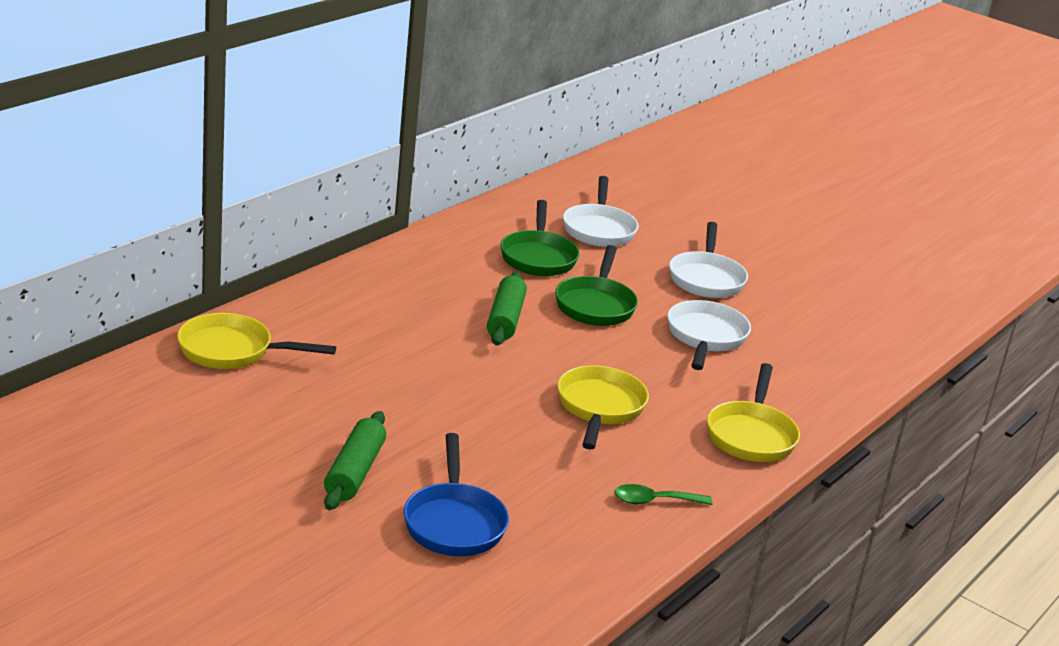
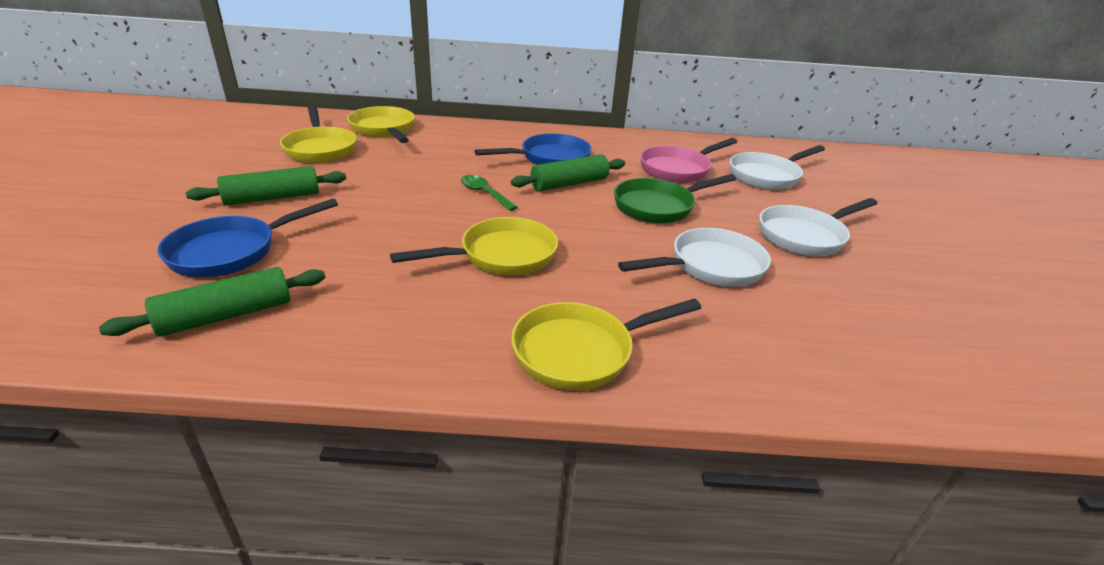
camera: 55 degrees right, 5 degrees up
(244, 406) = (320, 148): none -> yellow pan
(436, 300) = (550, 158): none -> blue pan
(538, 257) = (678, 169): green pan -> pink pan
(566, 550) = (226, 315): none -> green rolling pin
(654, 501) = (371, 335): green spoon -> green spoon (484, 193)

